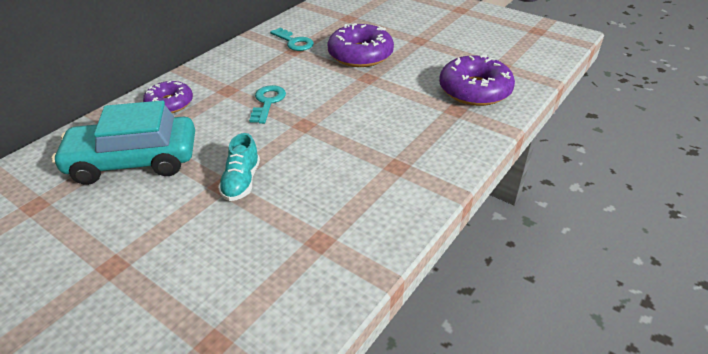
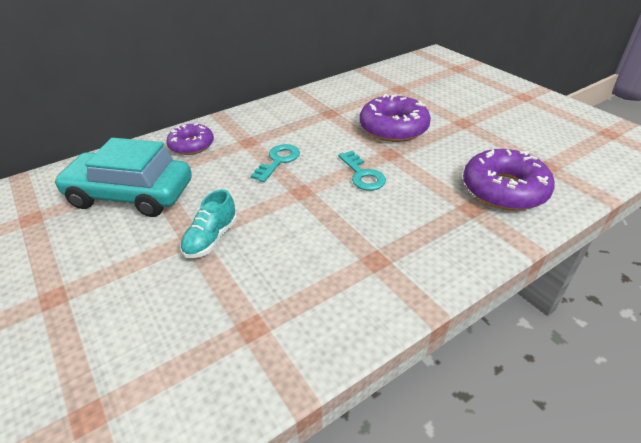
camera: 20 degrees right, 0 degrees up
(294, 42) = (334, 105): turquoise key -> turquoise key (363, 175)

